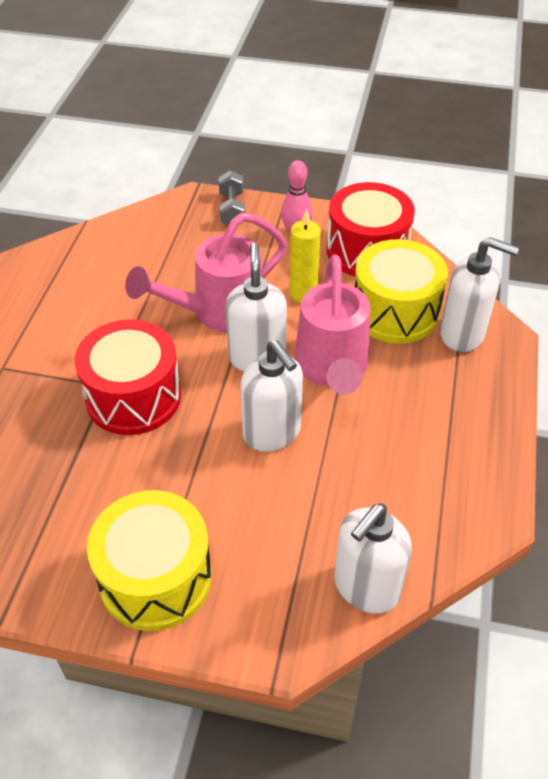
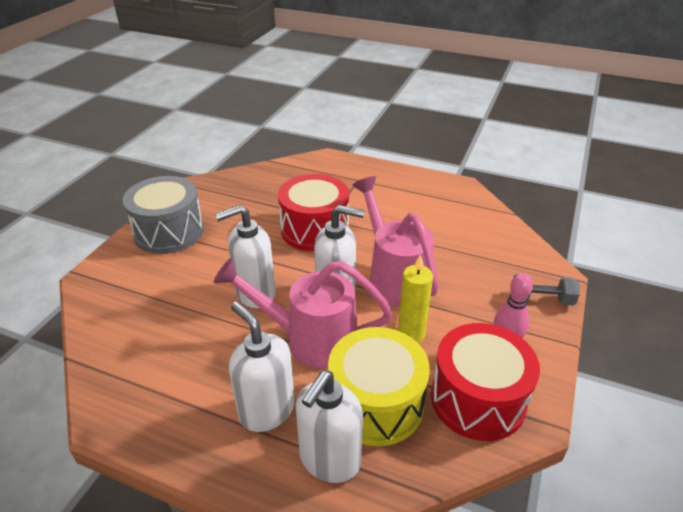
camera: 100 degrees right, 10 degrees down
(155, 577) = (169, 232): yellow drum -> grey drum
(366, 587) = (99, 323): white soap dispenser -> white soap dispenser (266, 410)

